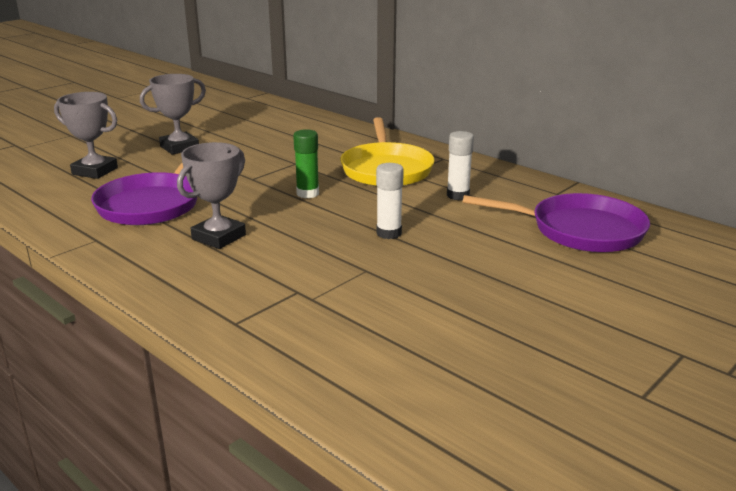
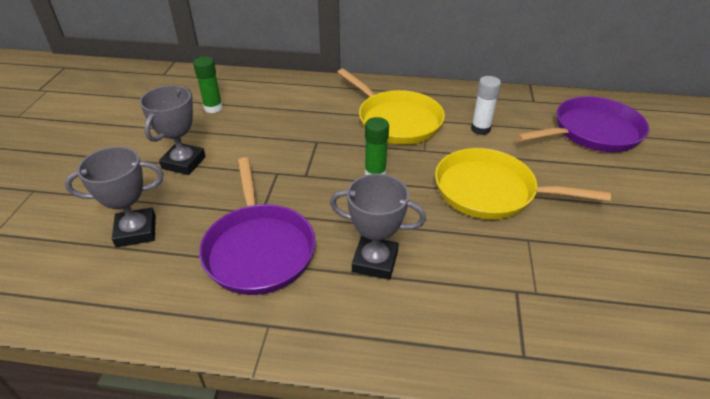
camera: 35 degrees left, 15 degrees up
(219, 237) = (375, 261): grey trophy -> grey trophy turned 75 degrees counterclockwise
(250, 124) = (213, 108): none -> green glue stick
(389, 233) = (490, 191): white glue stick -> yellow pan

